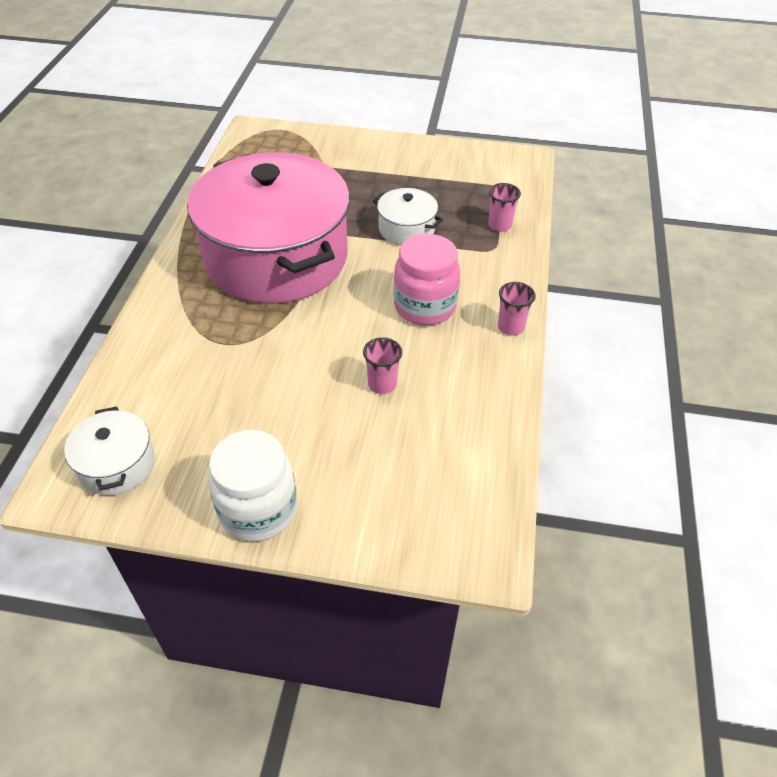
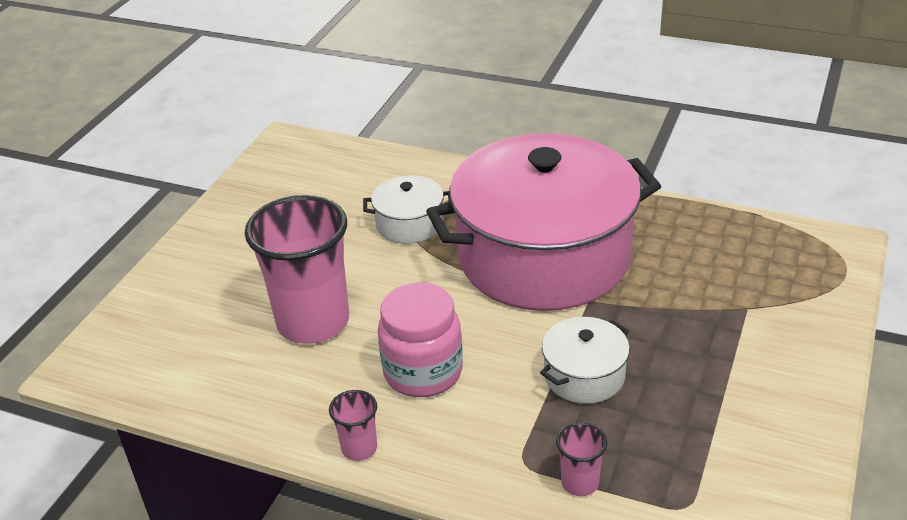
camera: 105 degrees right, 10 degrees down
(117, 465) = (293, 165): white pot -> white pot (409, 224)
(258, 510) = (207, 236): white jar -> none
(382, 384) = (313, 322): pink cup -> pink cup, size x2.31

